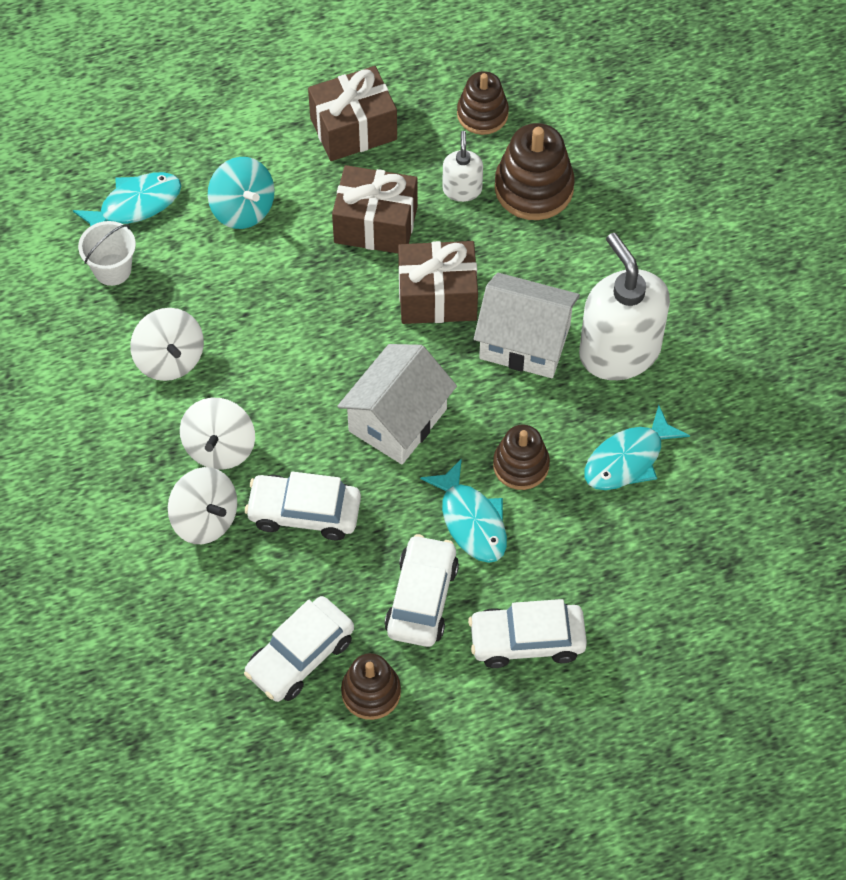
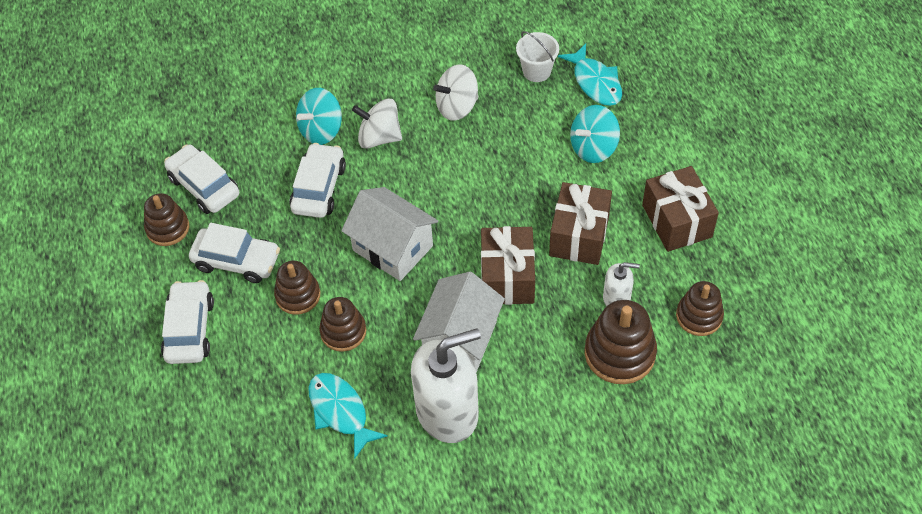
camera: 95 degrees right, 5 degrees down
(205, 519) = (321, 130): white spinning top -> turquoise spinning top
(471, 520) = (298, 295): turquoise fish -> brown stacking toy

